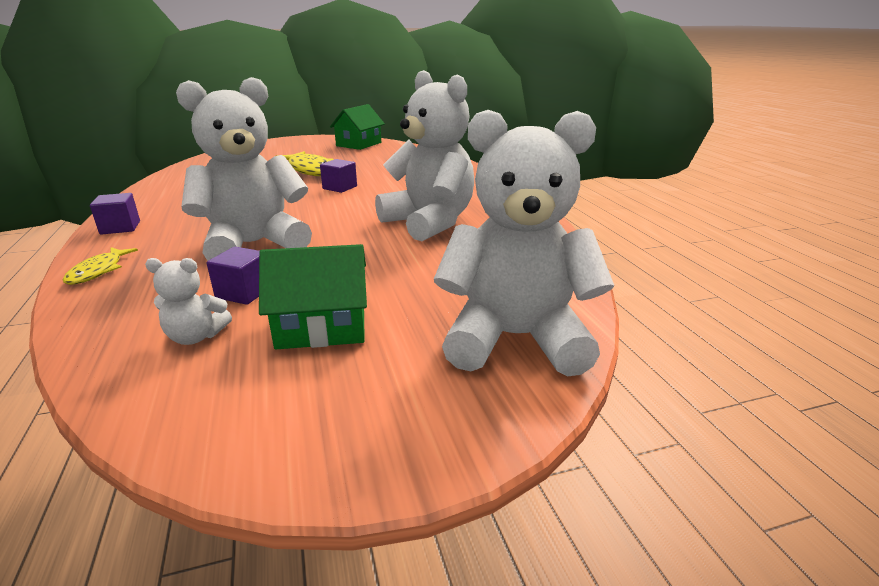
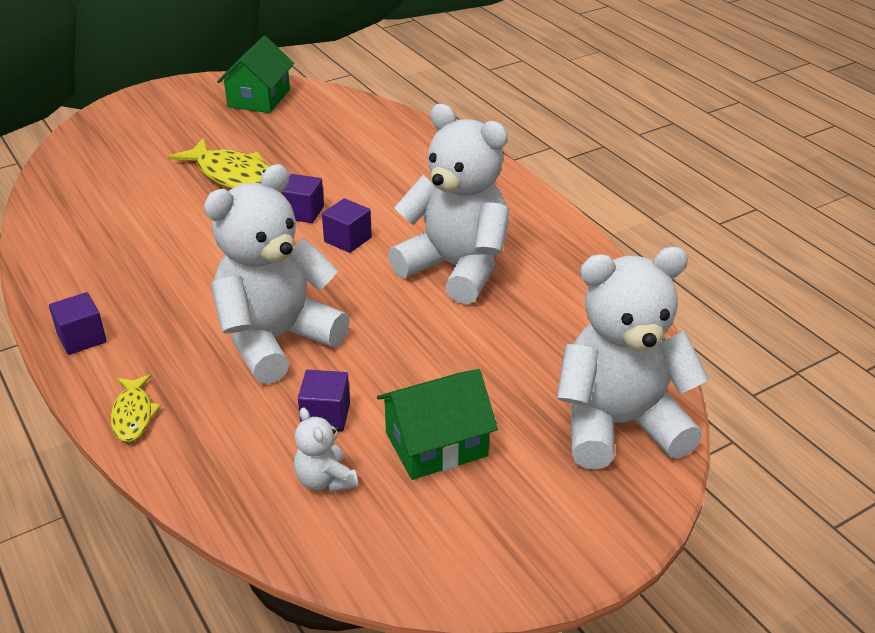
camera: 15 degrees left, 10 degrees up
(196, 336) = (325, 480): white teddy bear -> white teddy bear turned 75 degrees clockwise
(359, 202) = (348, 239): none -> purple cube

